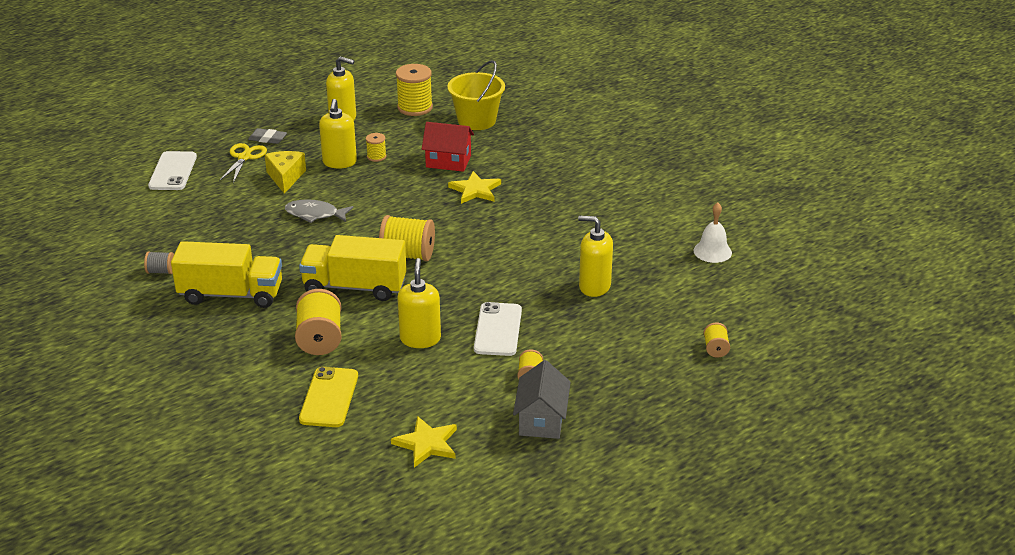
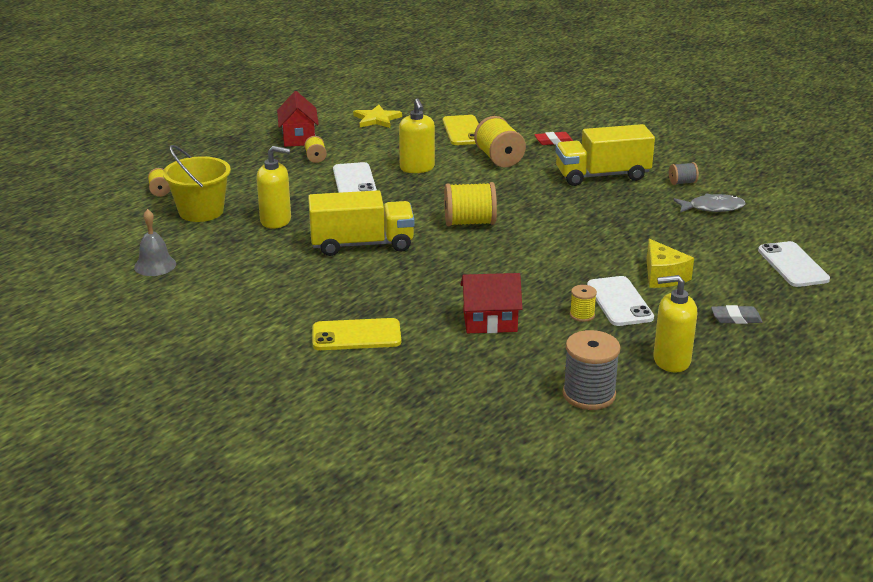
camera: 165 degrees right, 5 degrees down
(236, 358) = (553, 141): none -> red eraser
(244, 157) = (735, 291): yellow scissors -> none
(315, 214) = (593, 244): grey fish -> grey fish (712, 208)
(339, 162) = (619, 302): yellow soap dispenser -> white phone
(355, 287) = (499, 193): yellow truck -> yellow truck (362, 244)
(415, 107) = (589, 394): yellow spool -> grey spool
(475, 190) = (437, 292): yellow star -> none
(476, 120) = (488, 386): yellow bucket -> yellow bucket (201, 211)
(541, 420) = (298, 138): grey house -> red house
(552, 165) = (356, 335): none -> yellow phone
(712, 251) = (155, 265): white bell -> grey bell

